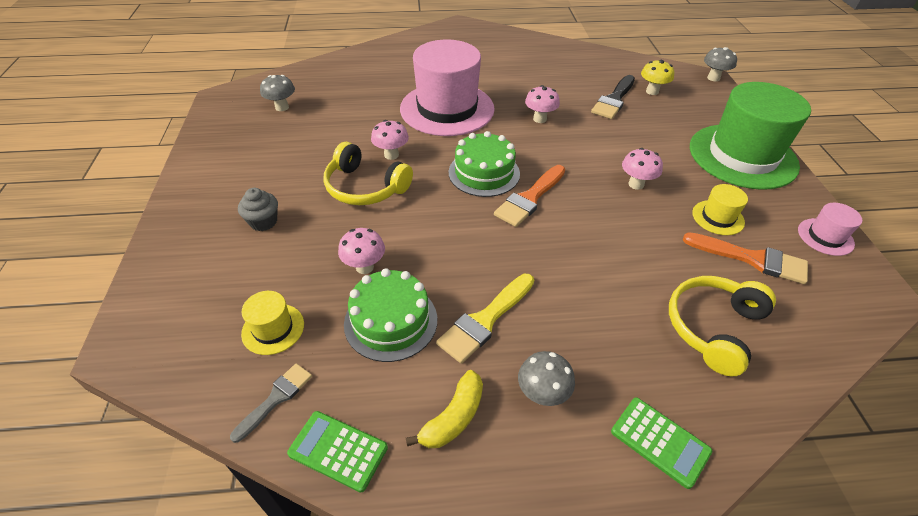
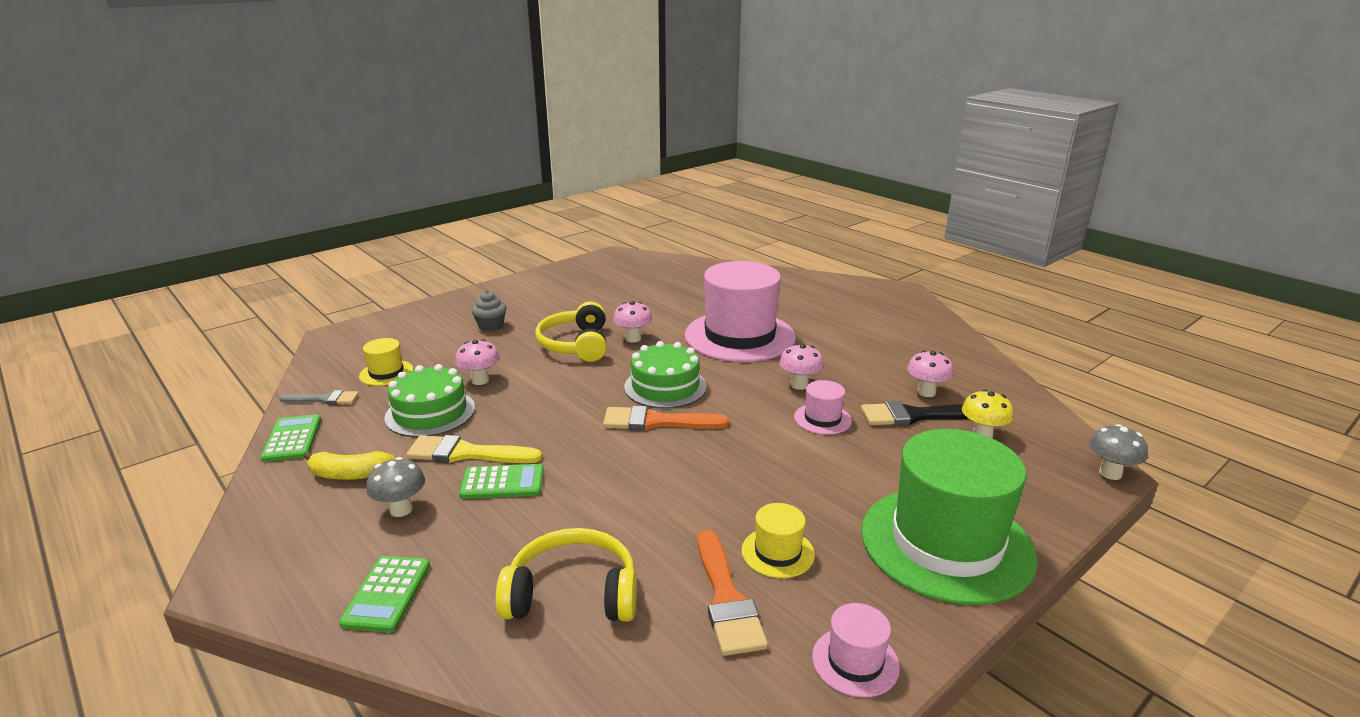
camera: 55 degrees right, 20 degrees down
(282, 107) = (634, 277): grey mushroom -> none
(548, 314) = (502, 483): none -> green calculator
(588, 131) = (822, 419): none -> pink hat
(636, 184) = (765, 476): pink mushroom -> pink mushroom (926, 392)

